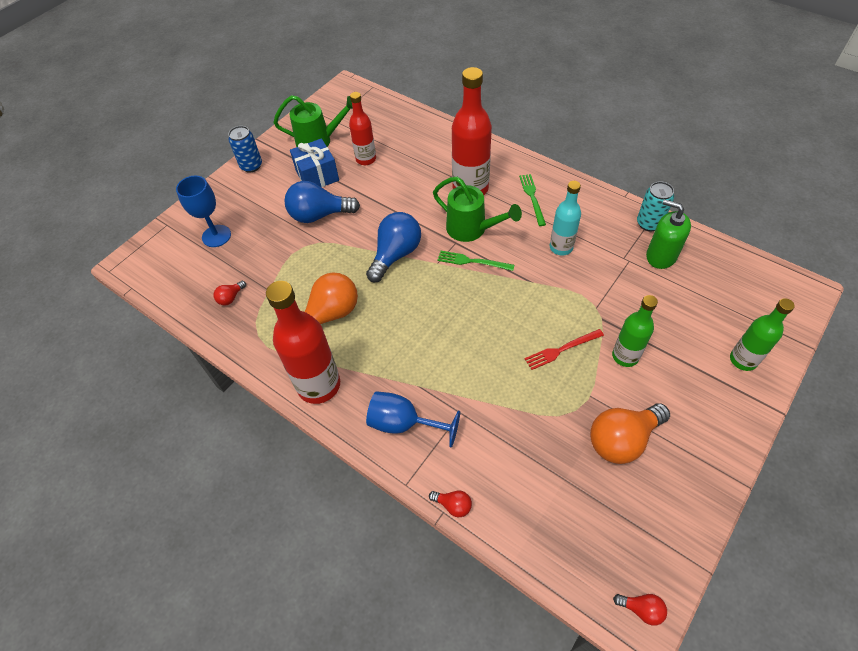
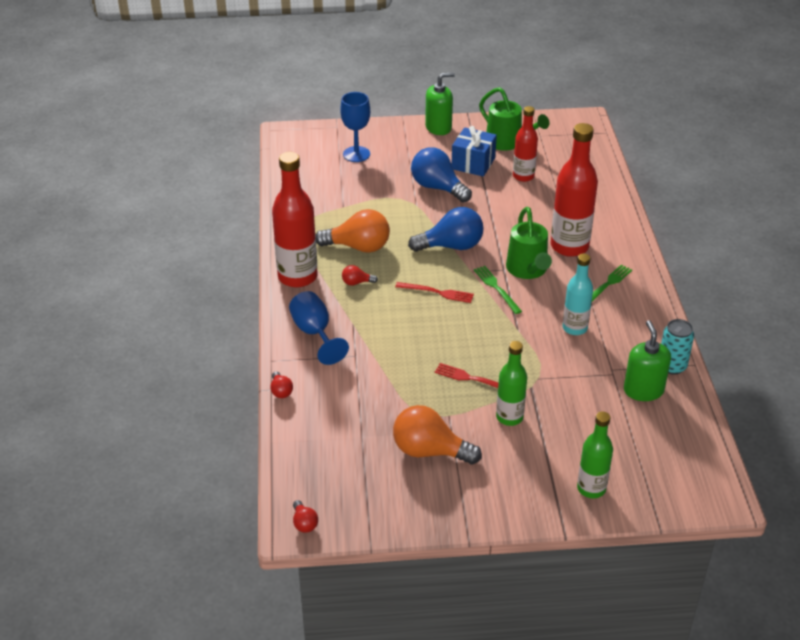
camera: 45 degrees right, 15 degrees down
(231, 298) = (315, 194): red light bulb -> red light bulb (356, 282)
(251, 166) = (438, 127): blue can -> green soap dispenser
(440, 301) = (437, 292): none -> red fork

